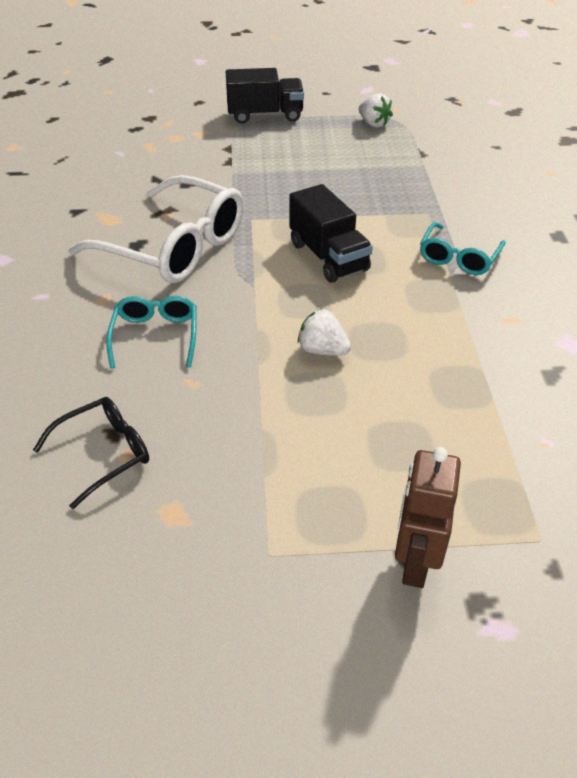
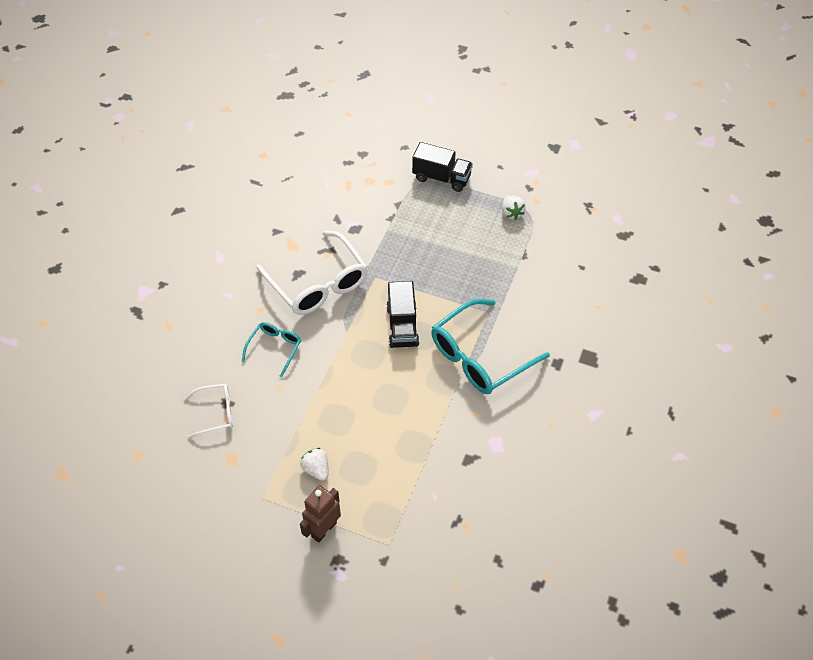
camera: 25 degrees right, 10 degrees up
(104, 453) = (216, 413): black glasses -> white glasses
(322, 350) = (356, 393): white strawberry -> white strawberry (316, 469)
(458, 258) = (480, 357): turquoise glasses -> turquoise glasses, size x1.92

